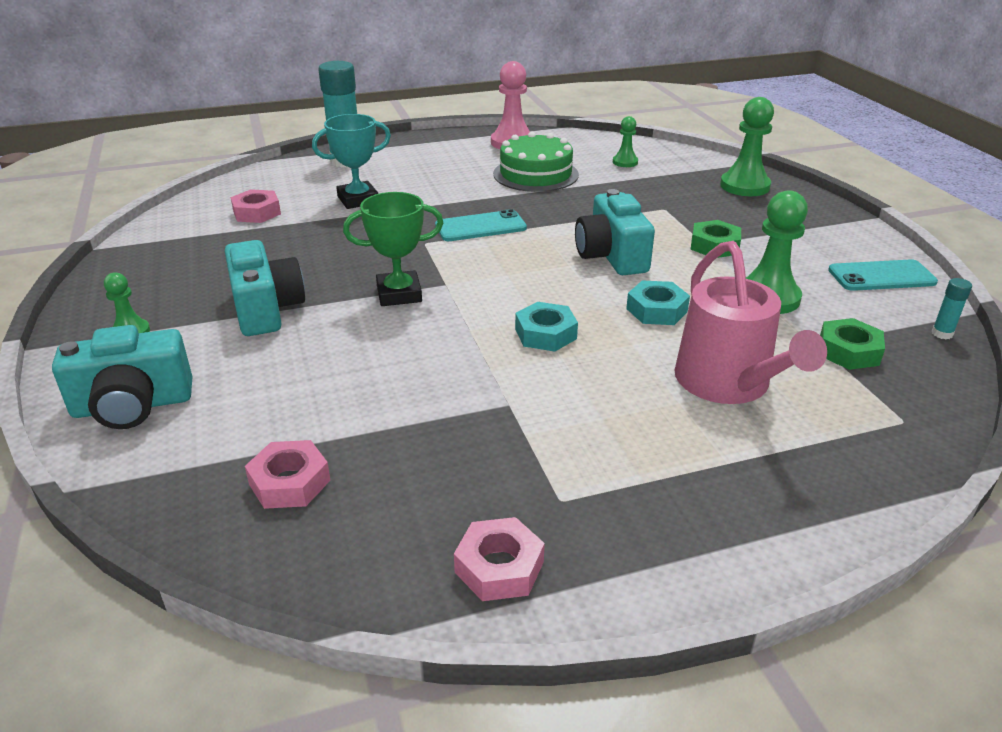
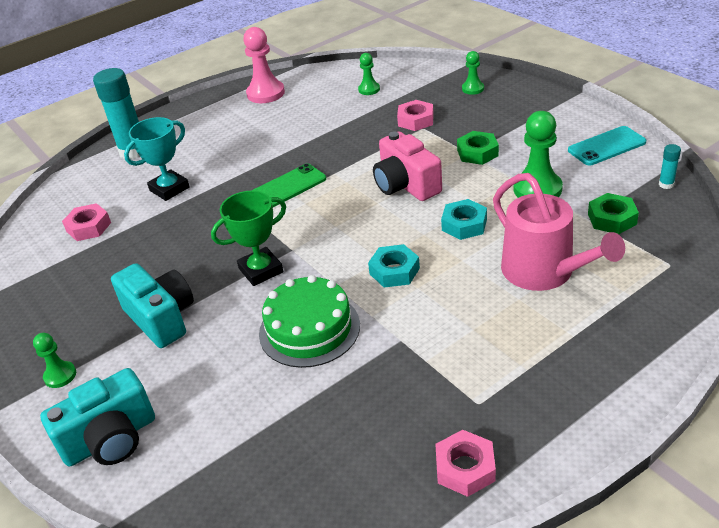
camera: 15 degrees left, 5 degrees up
(289, 482) = (279, 458): pink nut -> pink nut (415, 120)
(480, 227) = (288, 187): turquoise phone -> green phone
(535, 174) = (303, 121): green cake -> green cake (309, 329)
(611, 256) = (406, 185): turquoise camera -> pink camera
(744, 186) = (473, 89): green pawn -> green pawn, size x0.55

